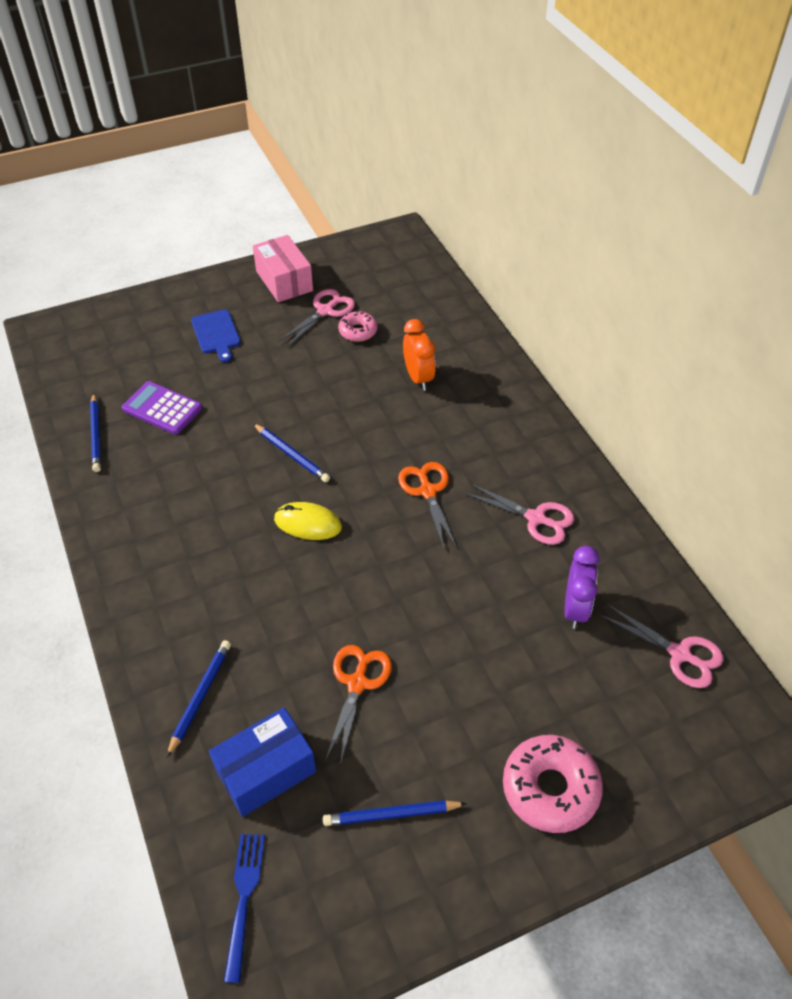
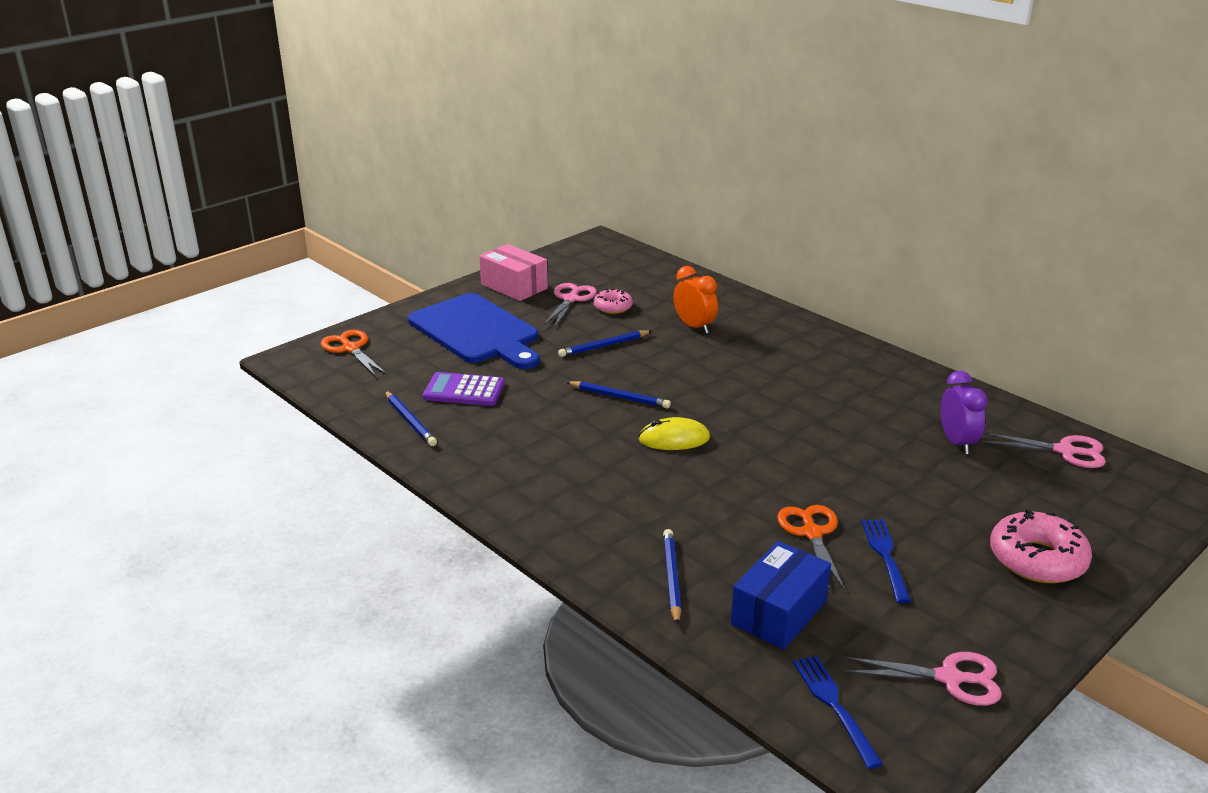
camera: 20 degrees left, 20 degrees down
(216, 334) = (476, 331): blue cutting board -> blue cutting board, size x2.09
(391, 814) = (917, 611): blue pencil -> blue pencil (603, 346)
(406, 735) = (885, 556): none -> blue fork
(428, 491) = (766, 396): orange scissors -> orange scissors (351, 348)
(536, 518) = (874, 394): pink scissors -> pink scissors (949, 678)

